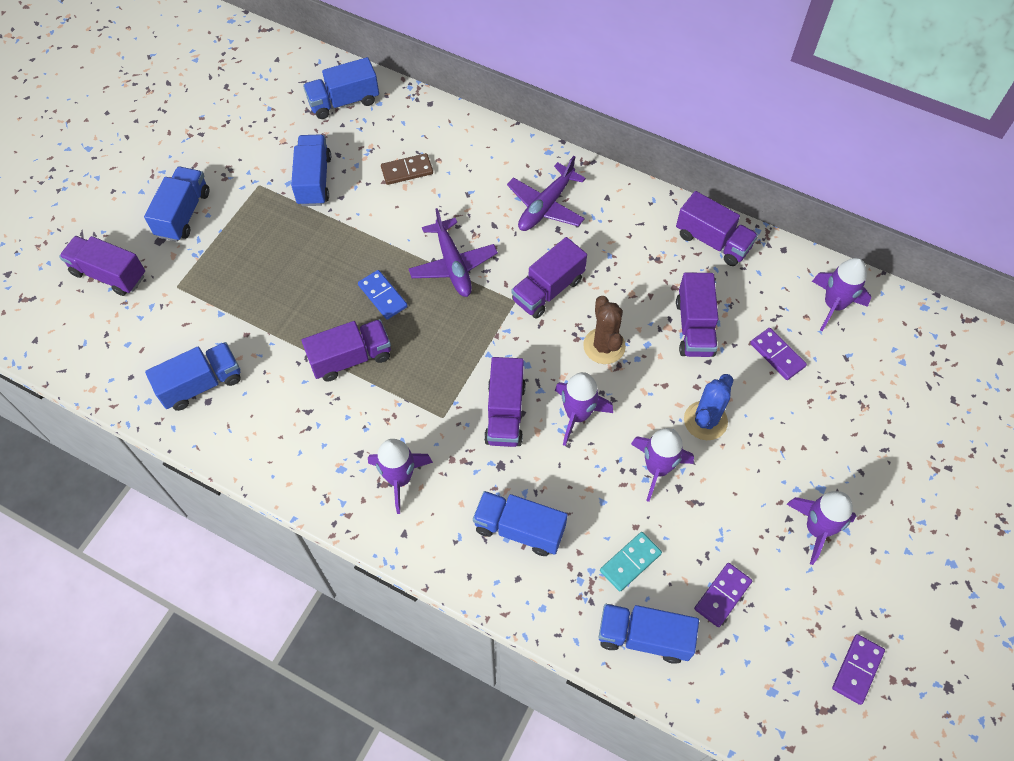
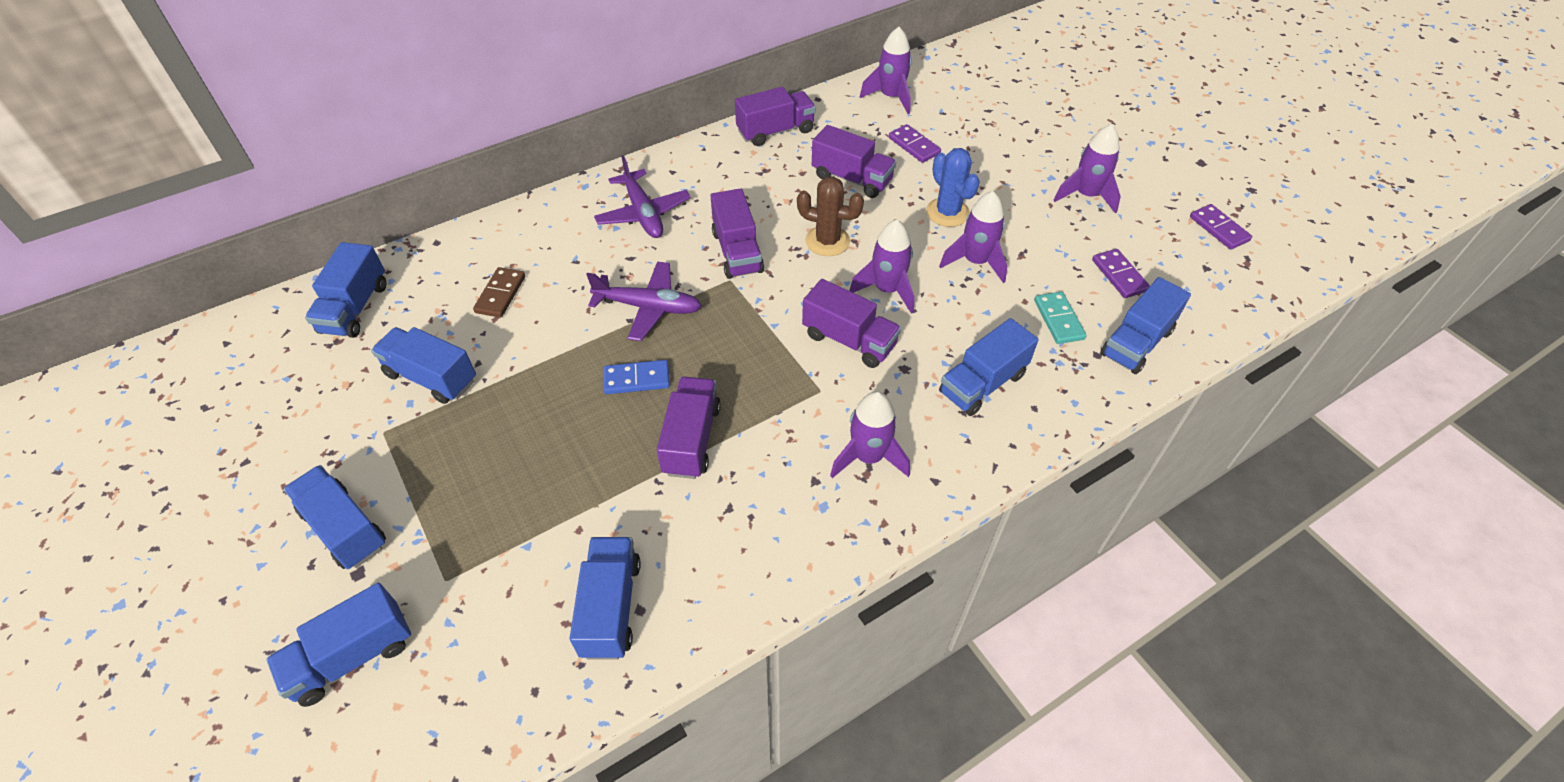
camera: 60 degrees left, 10 degrees down
(109, 274) = (352, 656): purple truck -> blue truck
(777, 355) = (914, 146): purple domino -> purple domino turned 60 degrees clockwise

